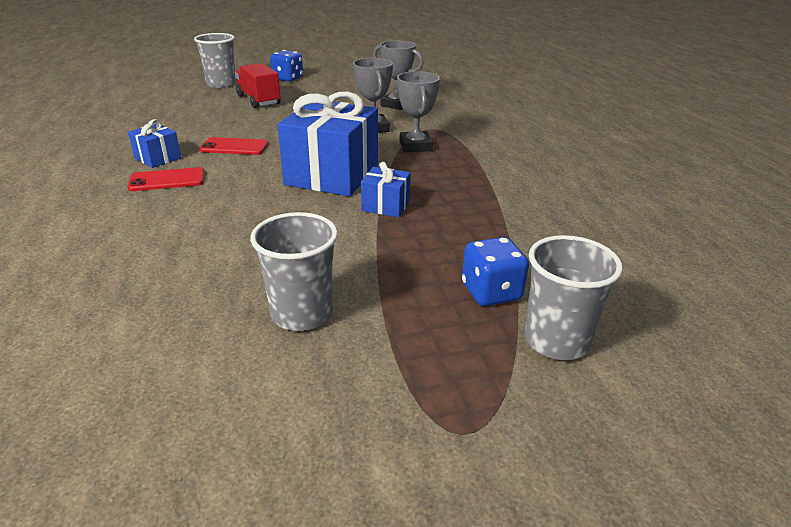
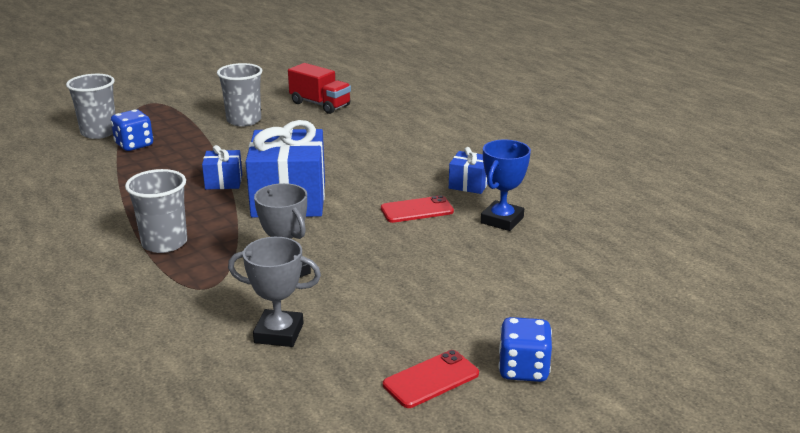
camera: 160 degrees right, 5 degrees down
(167, 180) = (426, 168): red phone -> red phone (431, 379)
(184, 130) = (502, 220): none -> blue trophy
(221, 84) = (602, 320): grey cup -> grey cup (164, 243)
(259, 100) = (492, 293): red truck -> red truck (320, 104)
(415, 146) = (219, 252): grey trophy -> none

